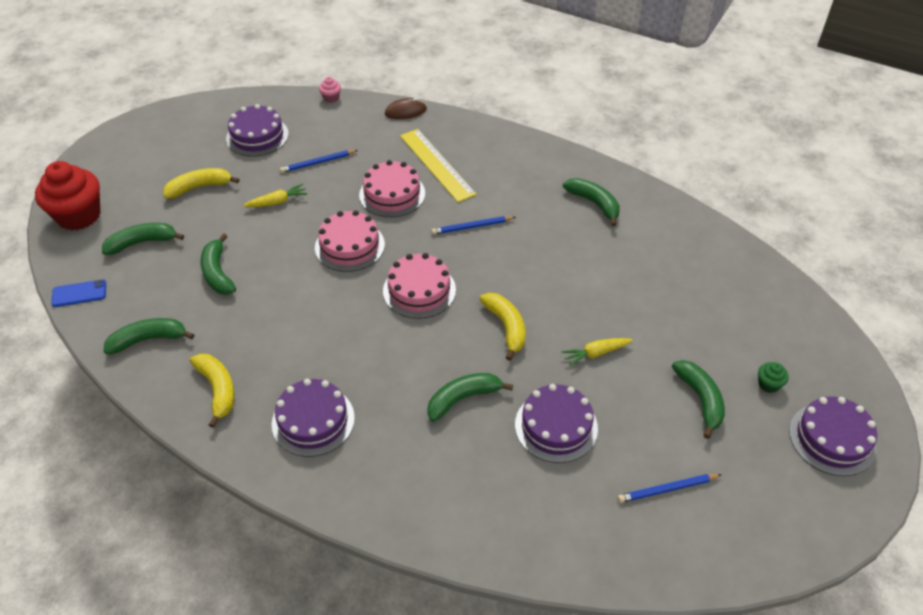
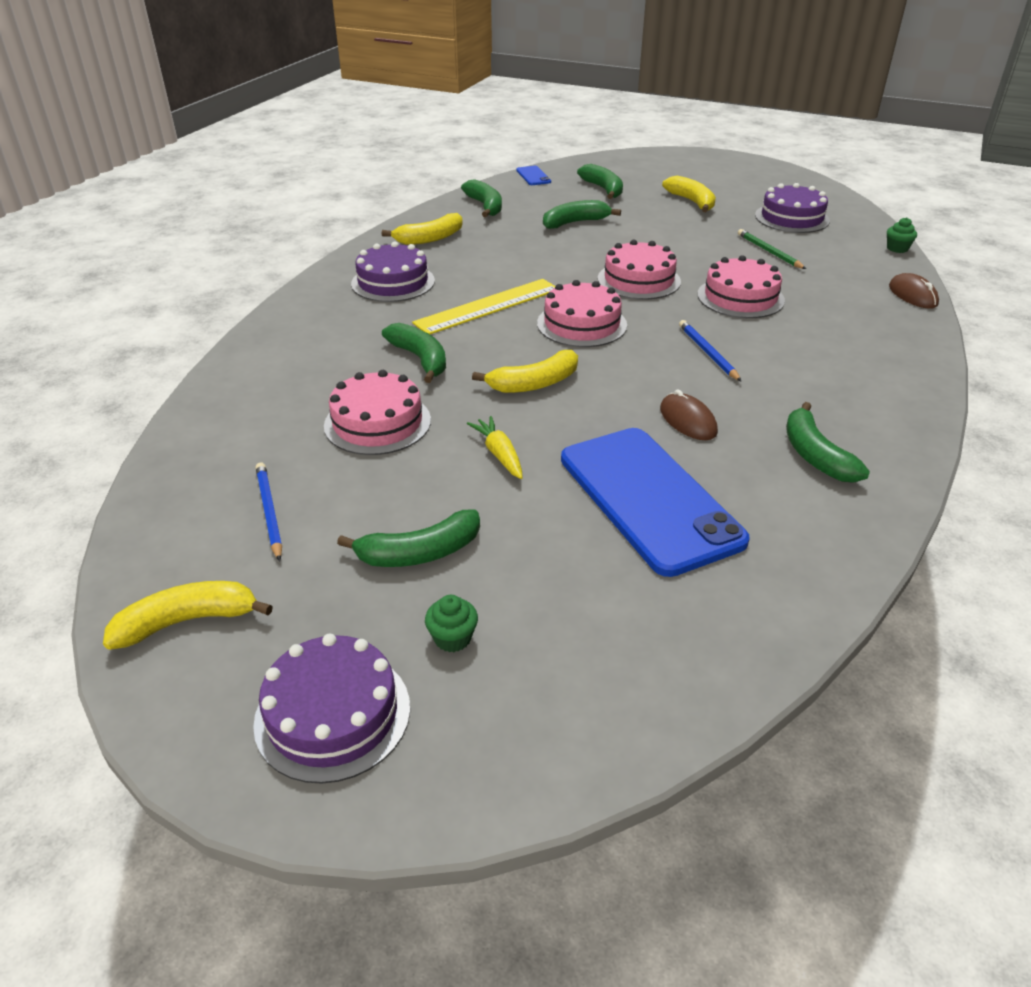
camera: 85 degrees right, 10 degrees down
(79, 215) = (627, 163): red cupcake -> none
(277, 202) = (690, 238): yellow carrot -> none
(318, 163) = (769, 252): blue pencil -> green pencil
(331, 98) = (897, 248): pink cupcake -> green cupcake
(436, 164) = (817, 322): yellow ruler -> yellow ruler (488, 306)
(556, 426) = (377, 423): purple cake -> pink cake
(557, 252) = (688, 421): none -> brown mouse
(594, 203) = (815, 455): green banana -> green banana turned 120 degrees clockwise
(640, 284) = (648, 499): none -> blue phone
(778, 524) = (187, 621): none -> yellow banana

